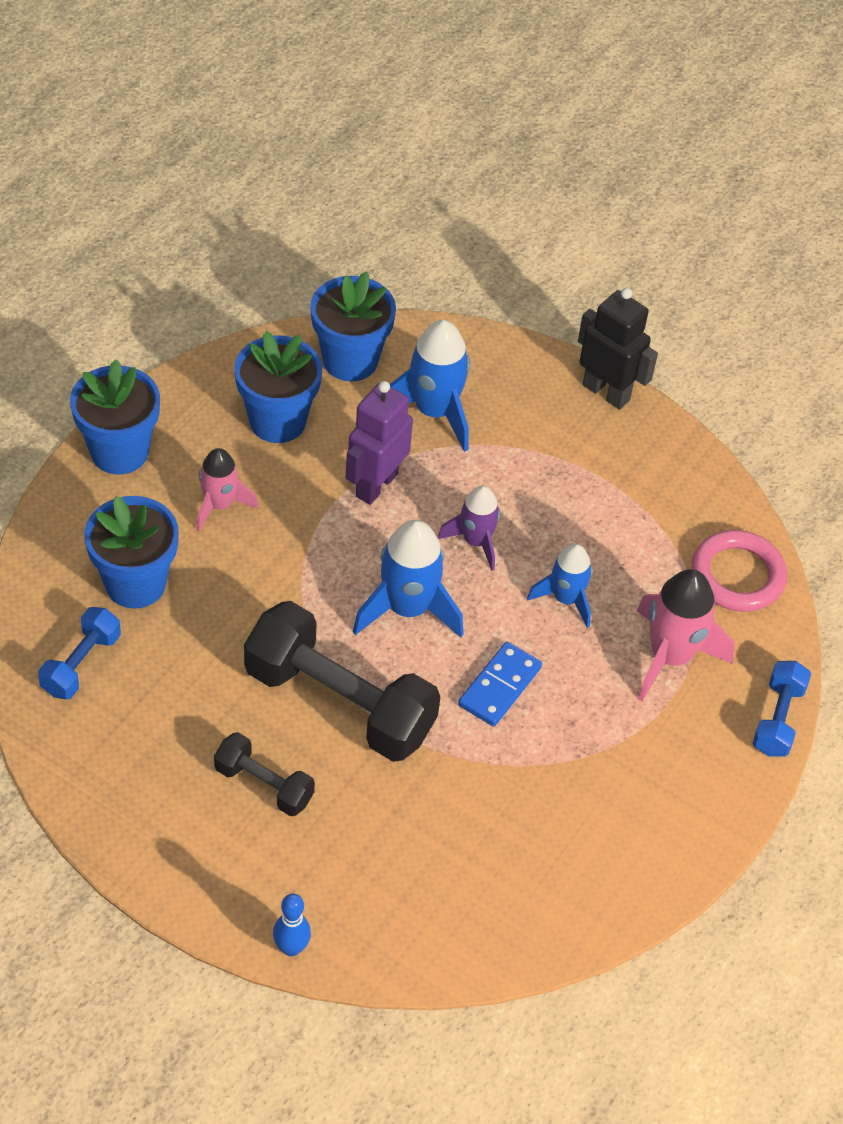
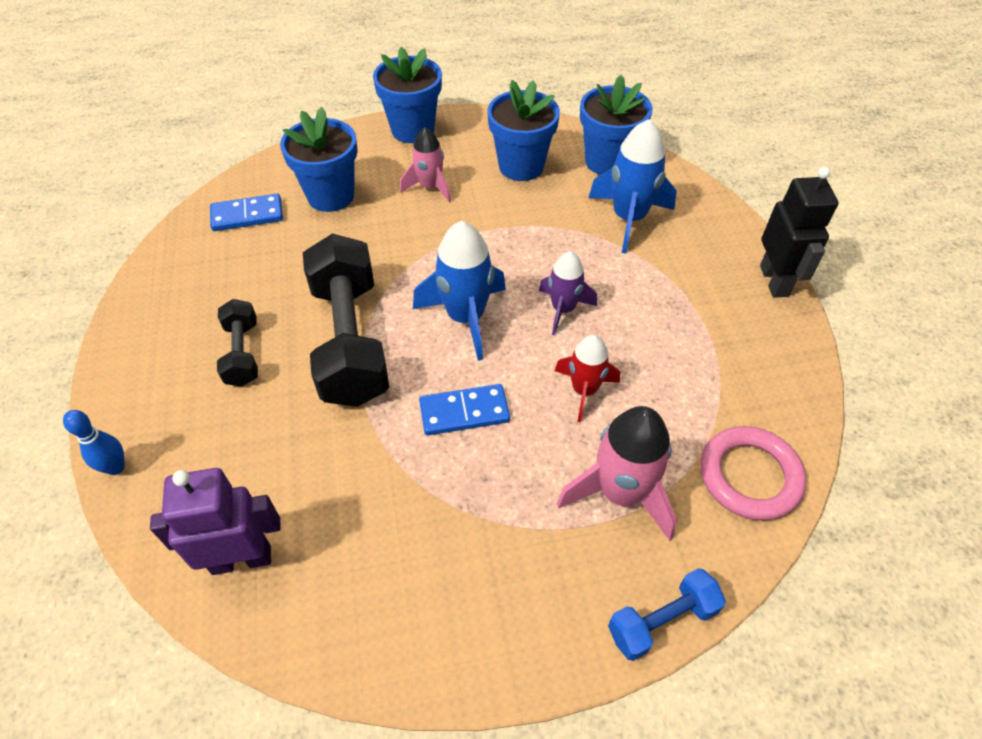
camera: 50 degrees right, 0 degrees up
(81, 664) = (247, 215): blue dumbbell -> blue domino
(376, 485) = (537, 235): purple robot -> purple robot (241, 559)
(565, 599) = (584, 390): blue rocket -> red rocket

